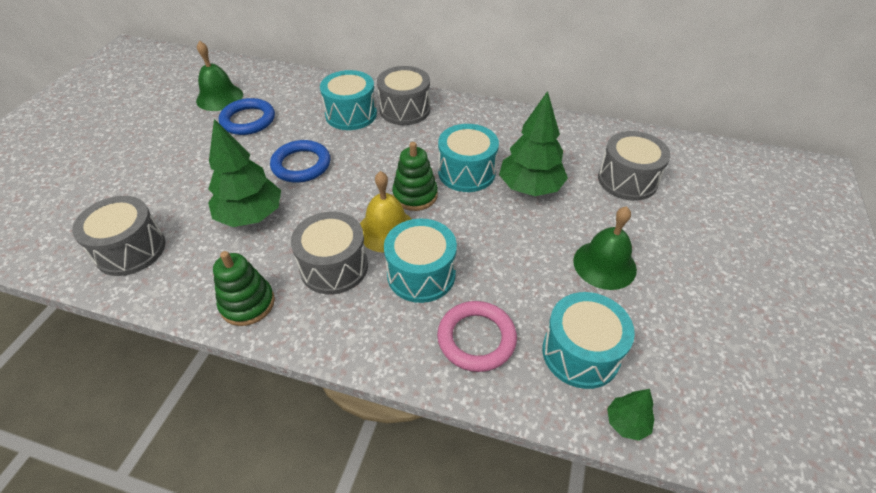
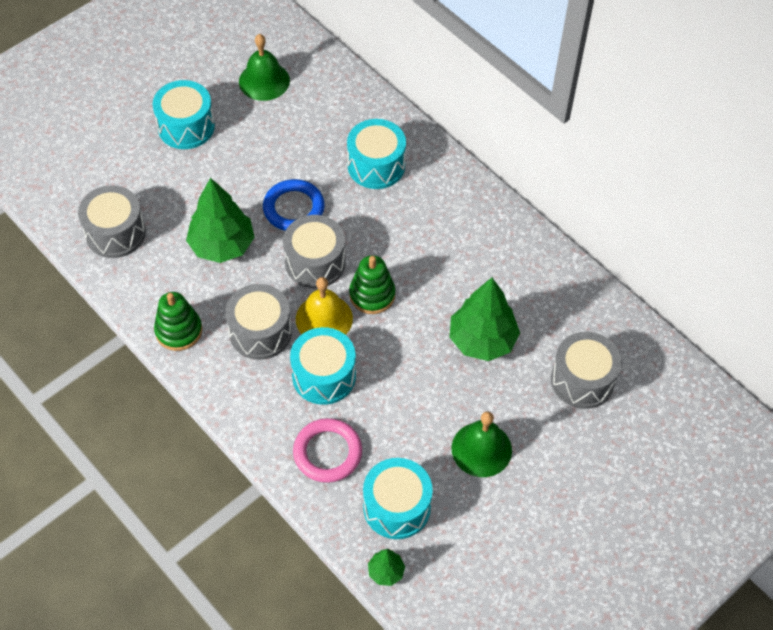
camera: 30 degrees right, 10 degrees up
(248, 120) = (275, 126): blue ring -> none
(405, 110) = (433, 185): grey drum -> grey drum (315, 262)
(466, 172) = (437, 293): turquoise drum -> turquoise drum (186, 126)

